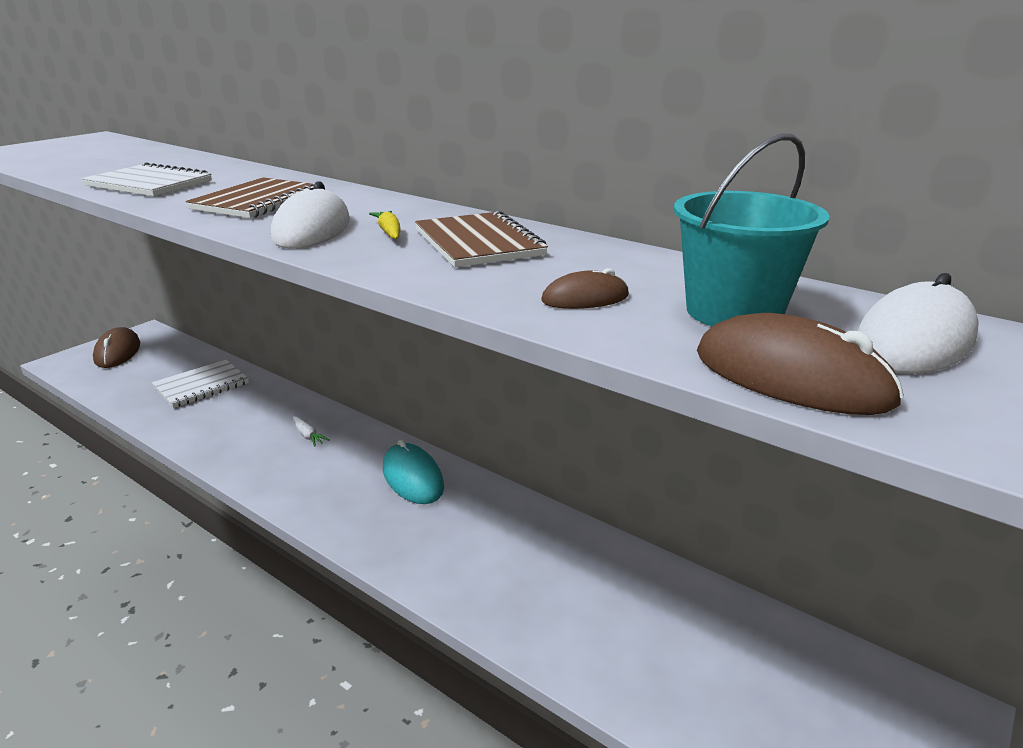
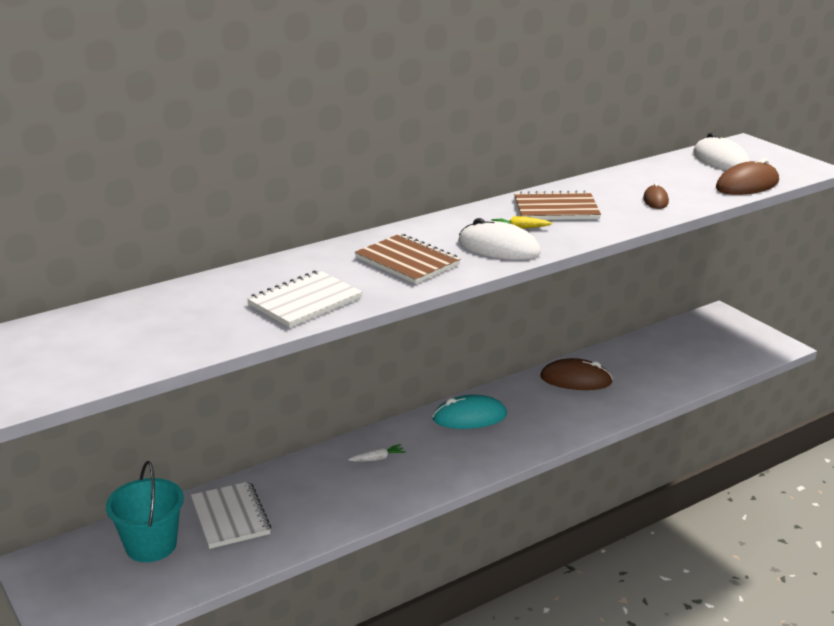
camera: 70 degrees left, 0 degrees up
(117, 352) = (81, 583): brown mouse -> brown mouse (576, 380)
(733, 312) = (682, 179): turquoise bucket -> turquoise bucket (151, 545)

